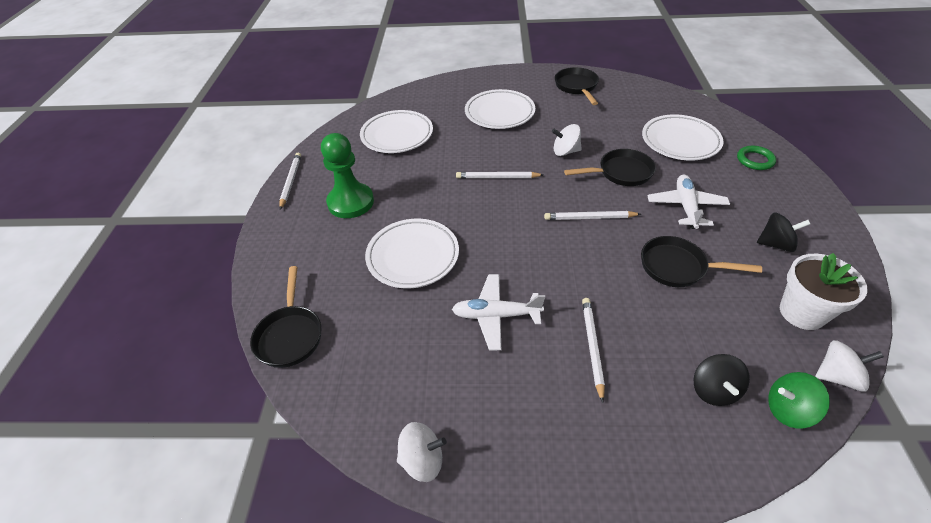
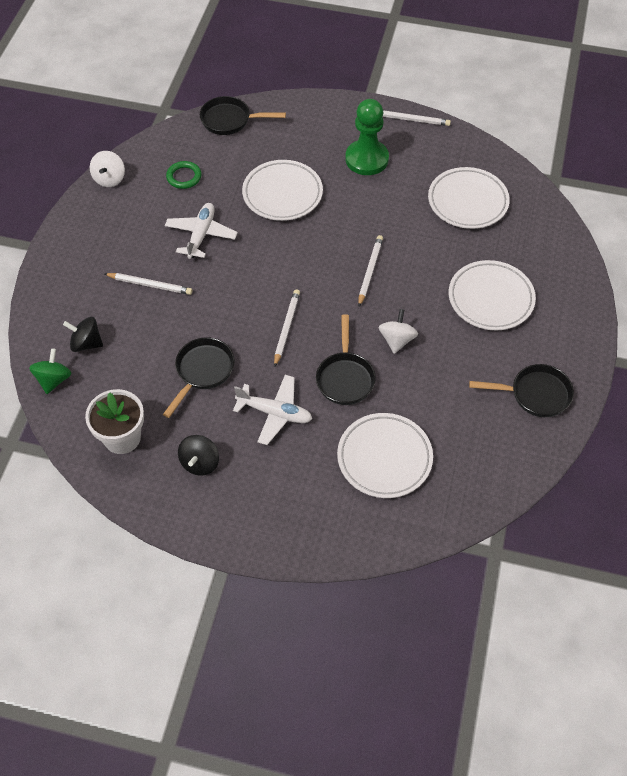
camera: 100 degrees right, 10 degrees up
(755, 160) = (327, 518): green ring -> green ring (184, 177)
(837, 376) = (62, 426): white spinning top -> none

